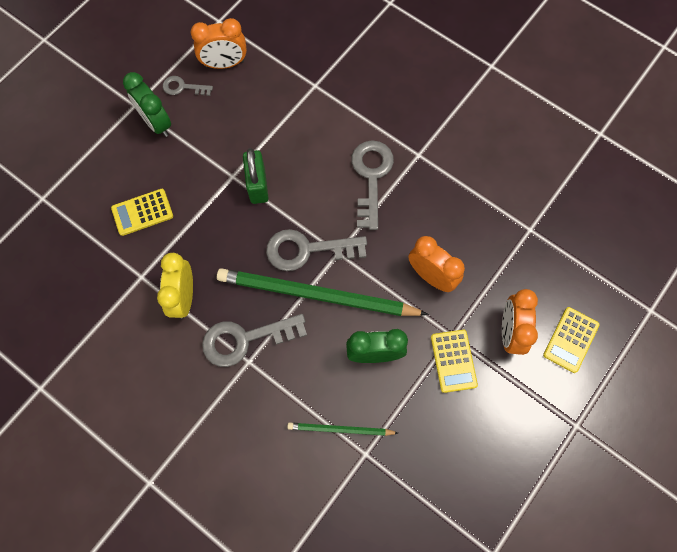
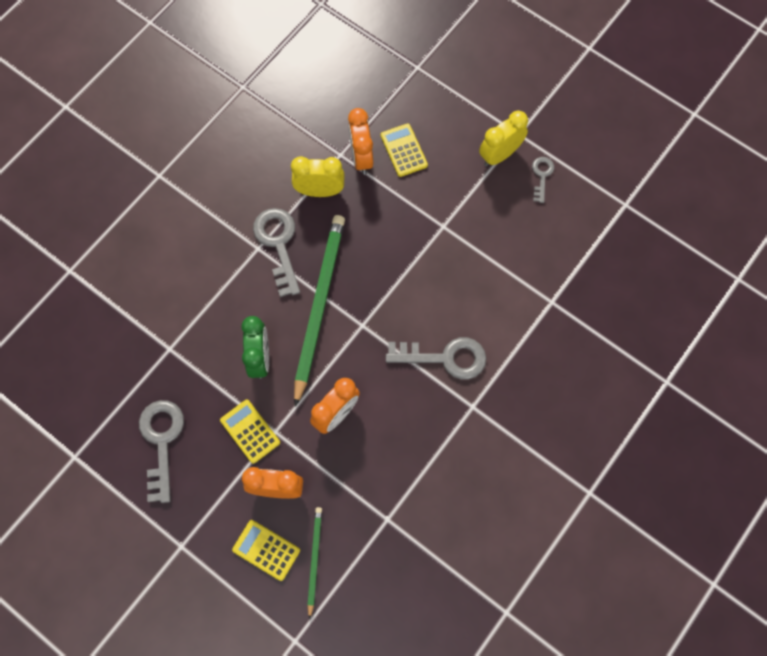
camera: 90 degrees right, 0 degrees up
(156, 123) = (499, 155): green clock -> yellow clock
(224, 64) = (572, 213): orange clock -> orange clock (361, 157)
(257, 185) = (433, 249): green padlock -> none
(307, 250) = (365, 296): grey key -> grey key (161, 441)
(340, 429) = (192, 327): green pencil -> green pencil (314, 559)
(453, 361) = (250, 431): yellow calculator -> yellow calculator turned 60 degrees clockwise

